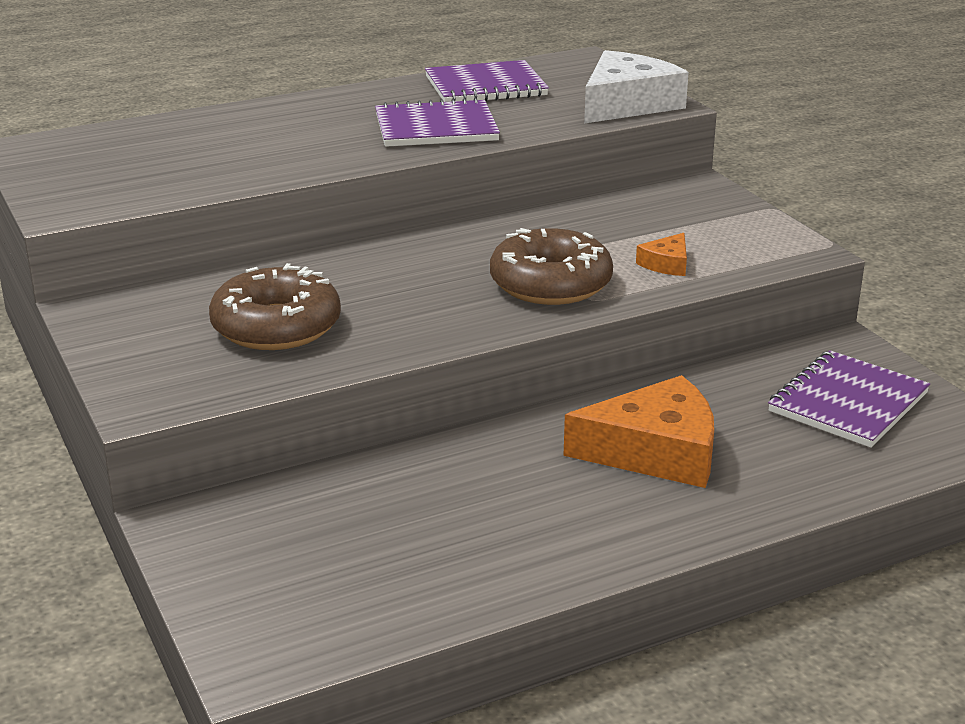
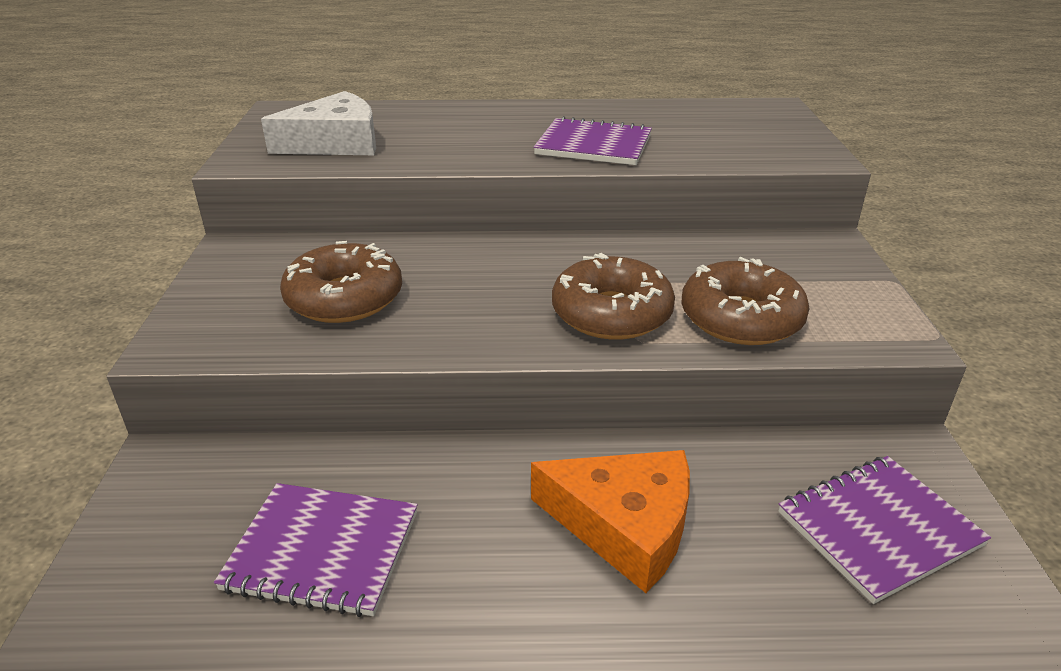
camera: 25 degrees right, 5 degrees up
(485, 86) = (670, 117): purple notebook -> purple notebook (322, 551)
(627, 104) = (785, 152): white cheese -> white cheese (335, 143)
(666, 264) = (741, 318): orange cheese -> brown donut

